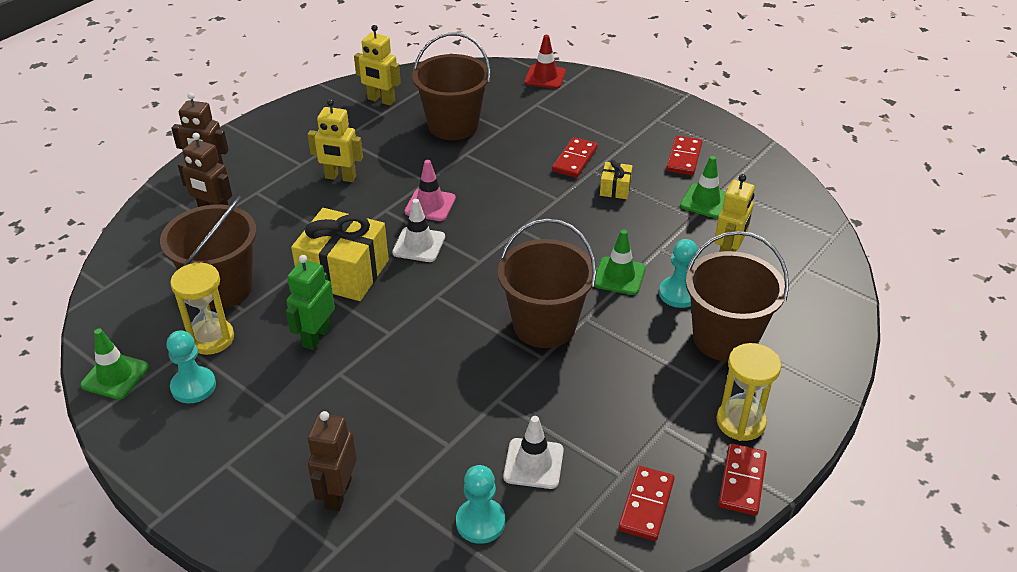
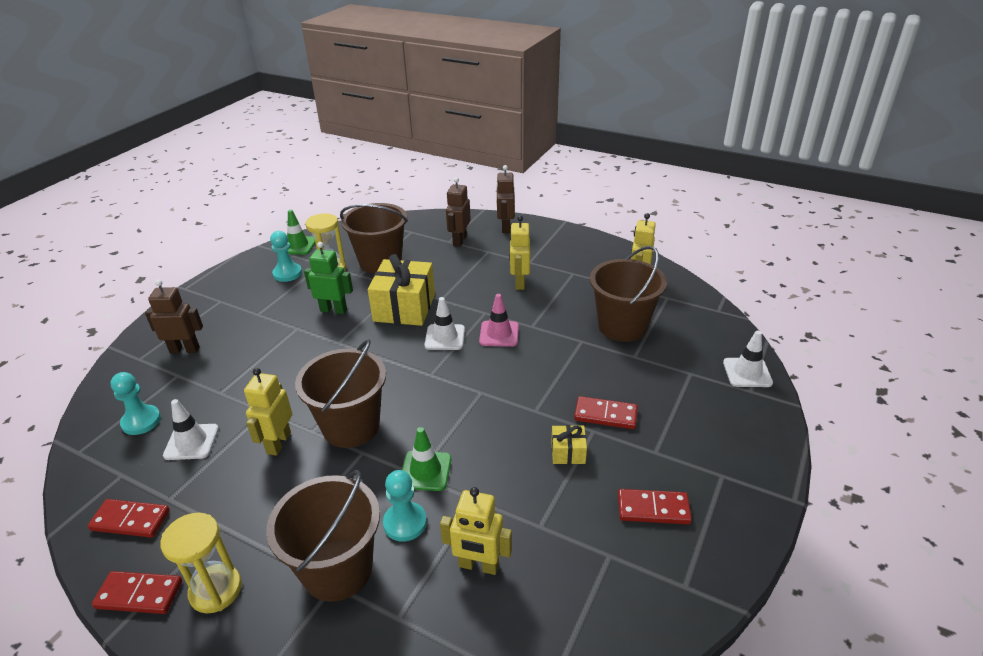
camera: 80 degrees right, 5 degrees down
(545, 77) = (747, 373): red traffic cone -> white traffic cone
(555, 384) = (278, 443): none -> yellow robot
(705, 201) = (574, 537): green traffic cone -> none

